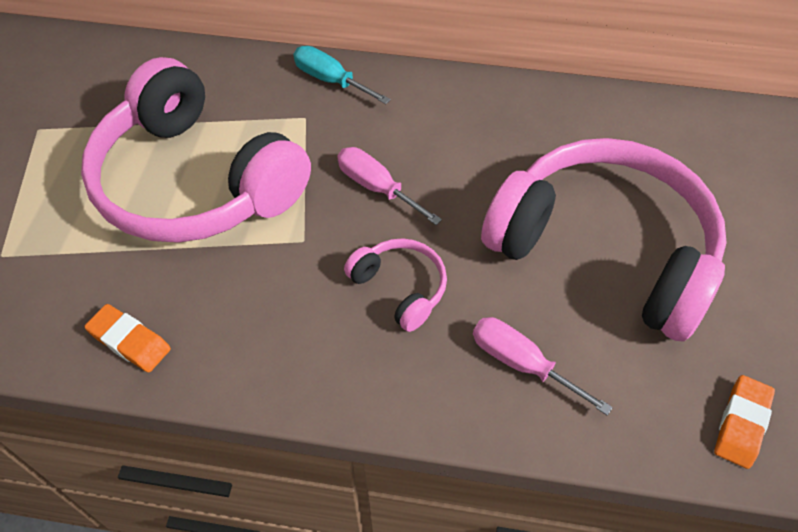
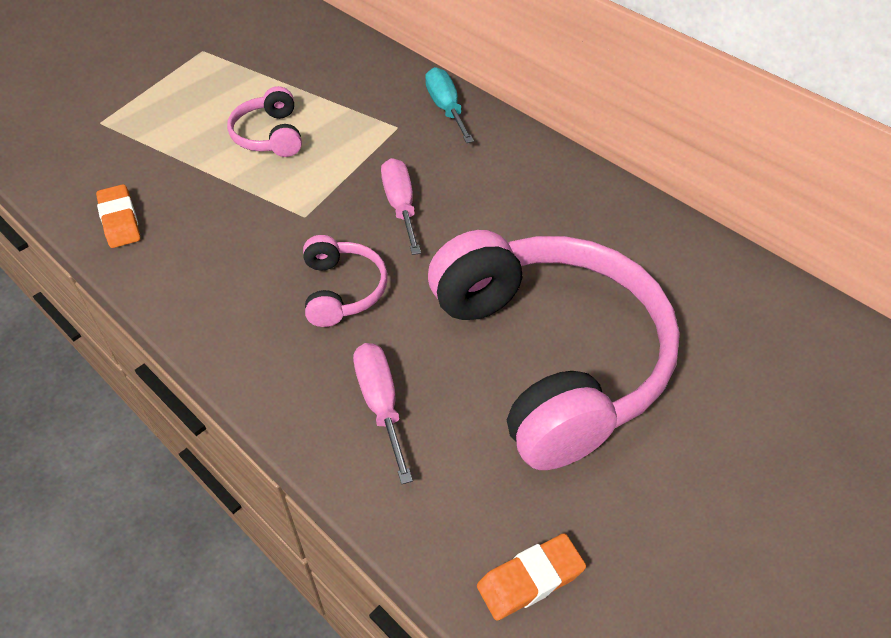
camera: 35 degrees right, 5 degrees down
(195, 182) = (269, 135): pink headphones -> pink headphones, size x0.43

